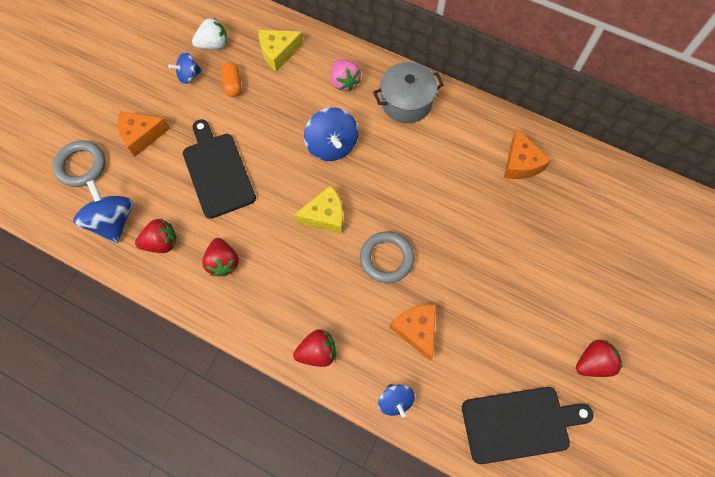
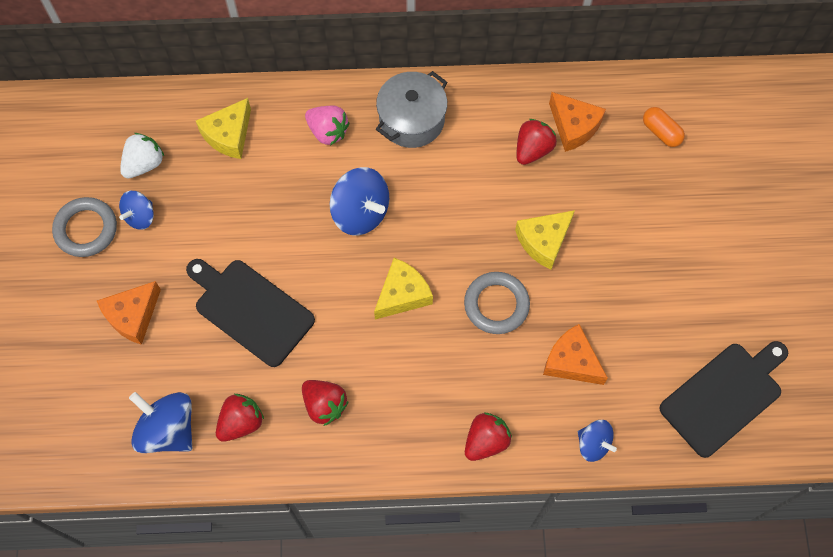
camera: 30 degrees left, 0 degrees up
(81, 166) = (84, 388): grey ring -> grey ring (86, 229)
(233, 84) = (200, 200): orange capsule -> orange capsule (661, 132)
(449, 232) = (543, 241): none -> yellow cheese
(593, 362) = (759, 297): red strawberry -> red strawberry (533, 149)

